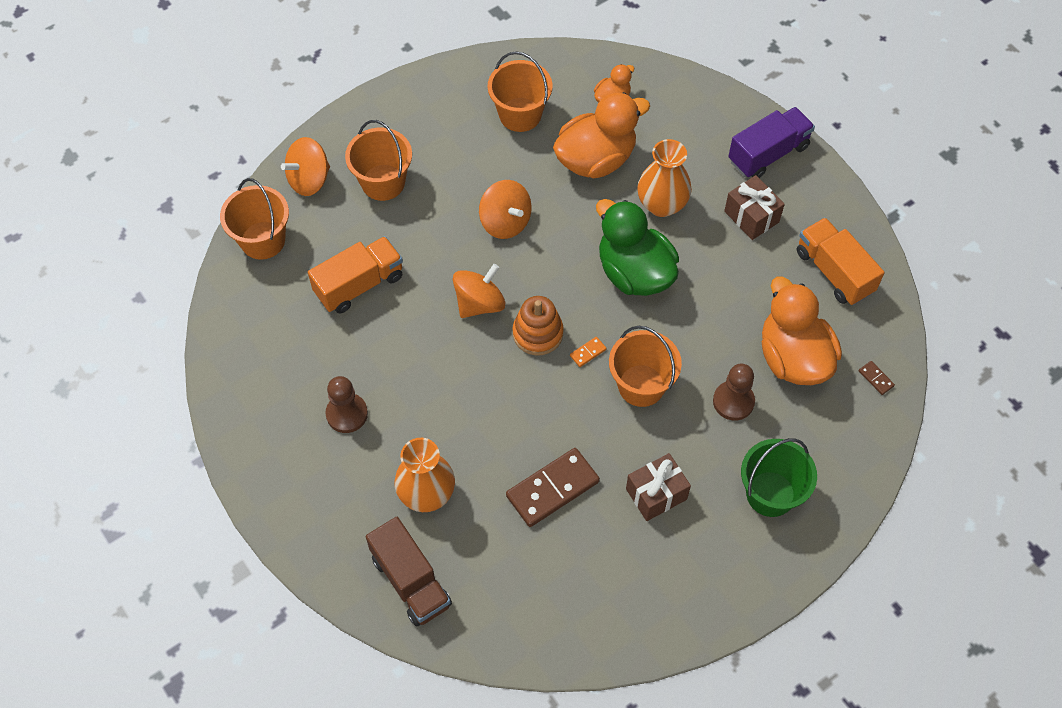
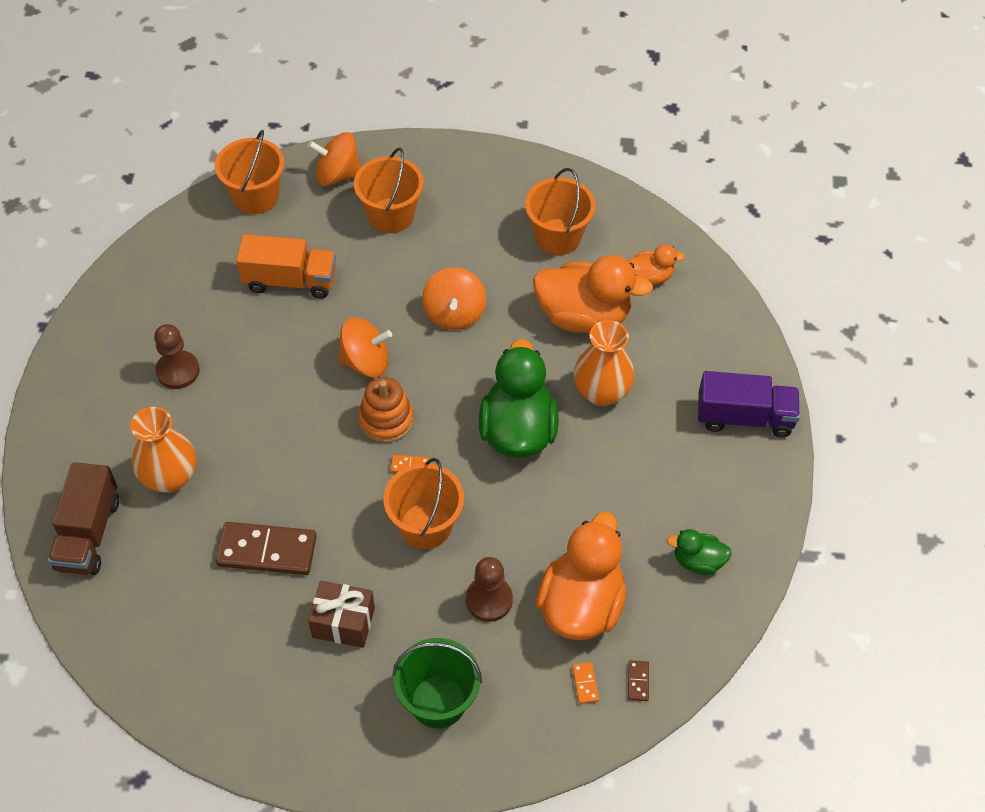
camera: 40 degrees right, 5 degrees down
(751, 216) = (671, 459): brown gift -> none
(834, 272) = (698, 561): orange truck -> green duck
(846, 406) = (585, 683): none -> orange domino

